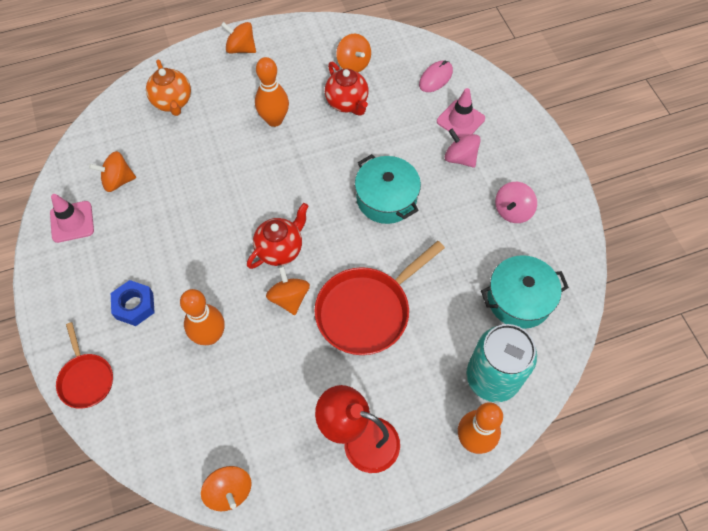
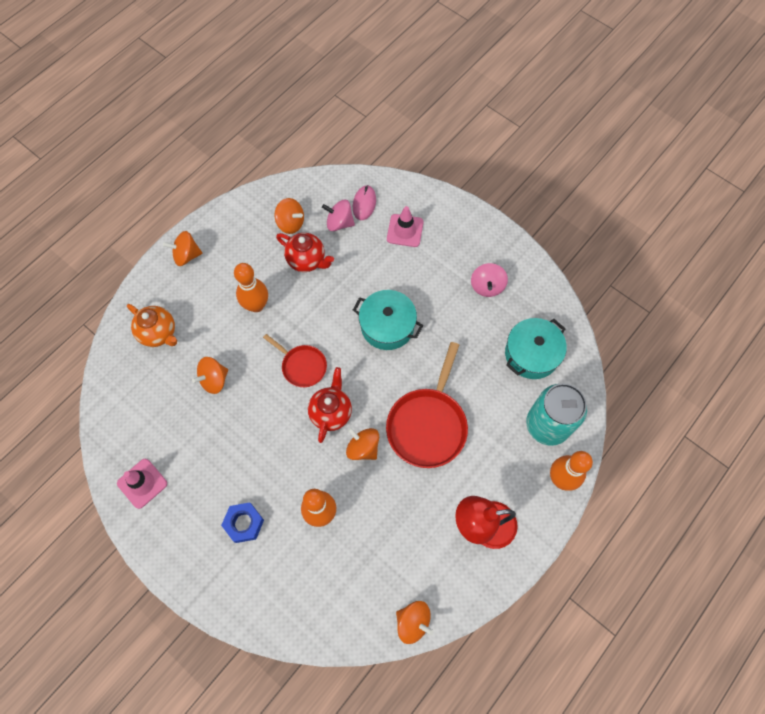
camera: 30 degrees left, 5 degrees up
(86, 379) = (244, 604): red pan -> red pan (302, 366)
(118, 181) = (158, 427): orange spinning top -> orange spinning top (214, 380)
(460, 158) = (423, 263): pink spinning top -> pink spinning top (339, 223)

